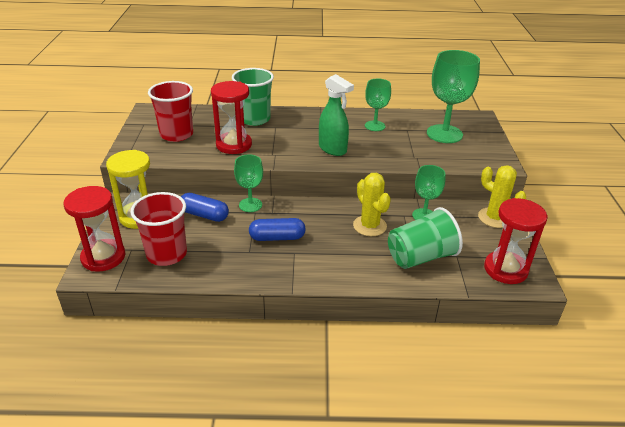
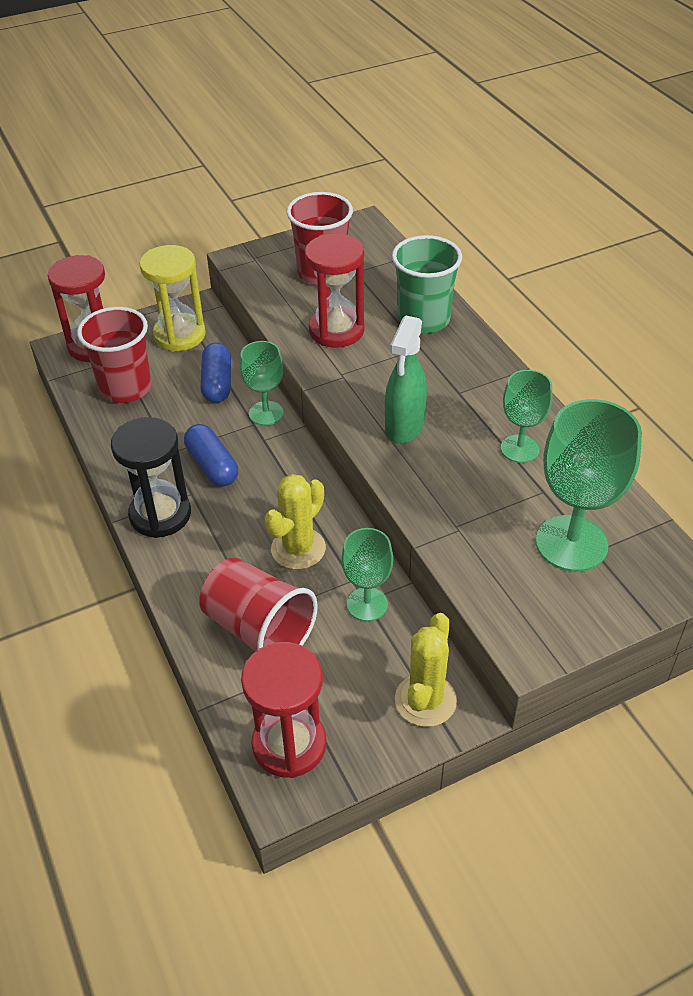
camera: 65 degrees right, 10 degrees up
(302, 270) = (160, 514): none -> black hourglass
(420, 257) = (259, 629): green cup -> red cup

